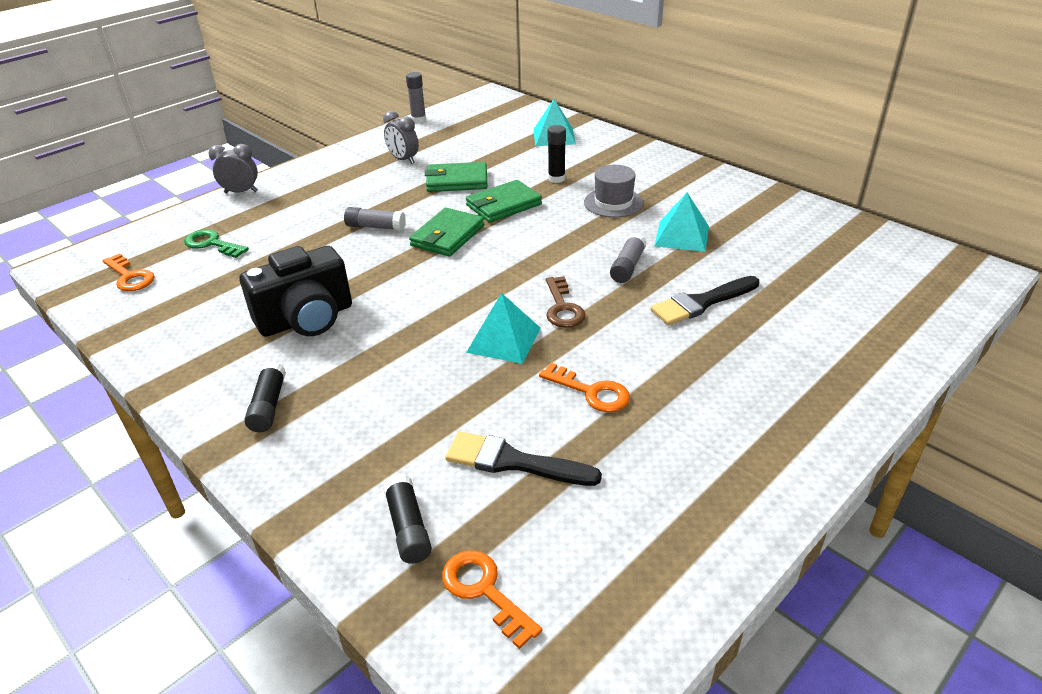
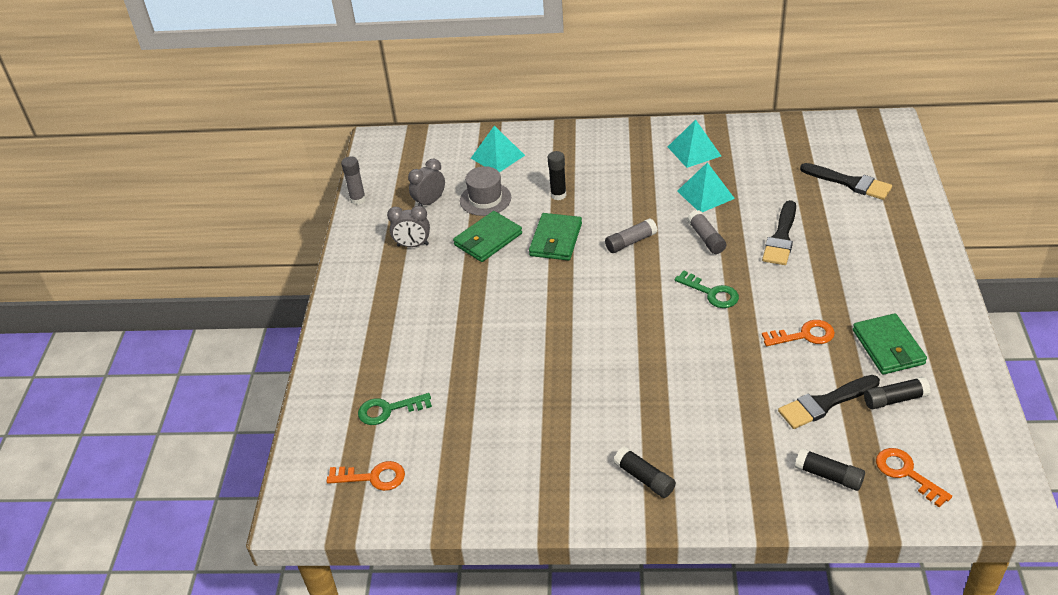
camera: 40 degrees left, 5 degrees up
(241, 192) = (325, 355): grey clock -> grey clock (429, 202)
(306, 319) = (567, 411): black camera -> none
(375, 227) = (493, 315): grey glue stick -> grey glue stick (630, 242)
(447, 236) = (557, 289): green wallet -> green wallet (888, 347)
(484, 591) = (906, 473): orange key -> orange key turned 45 degrees clockwise
(504, 340) = (711, 337): turquoise pyramid -> turquoise pyramid (694, 151)
(562, 308) = (711, 293): brown key -> green key
(590, 511) = (894, 399): none -> black glue stick
(613, 203) = (627, 193): grey hat -> grey hat (485, 199)
(851, 297) = (850, 183): none -> black brush

